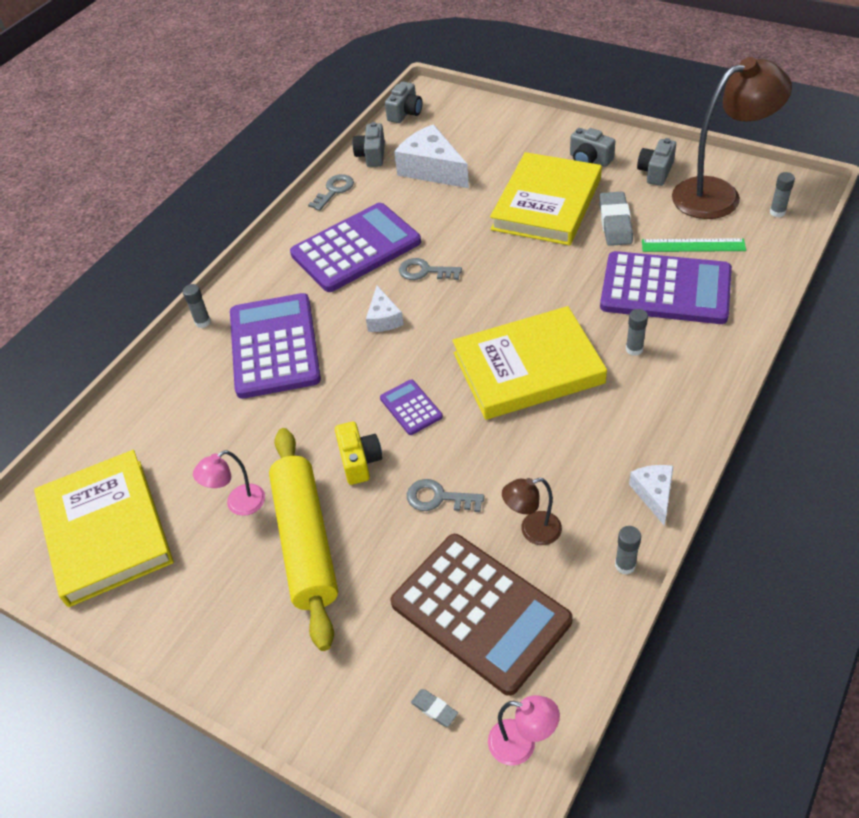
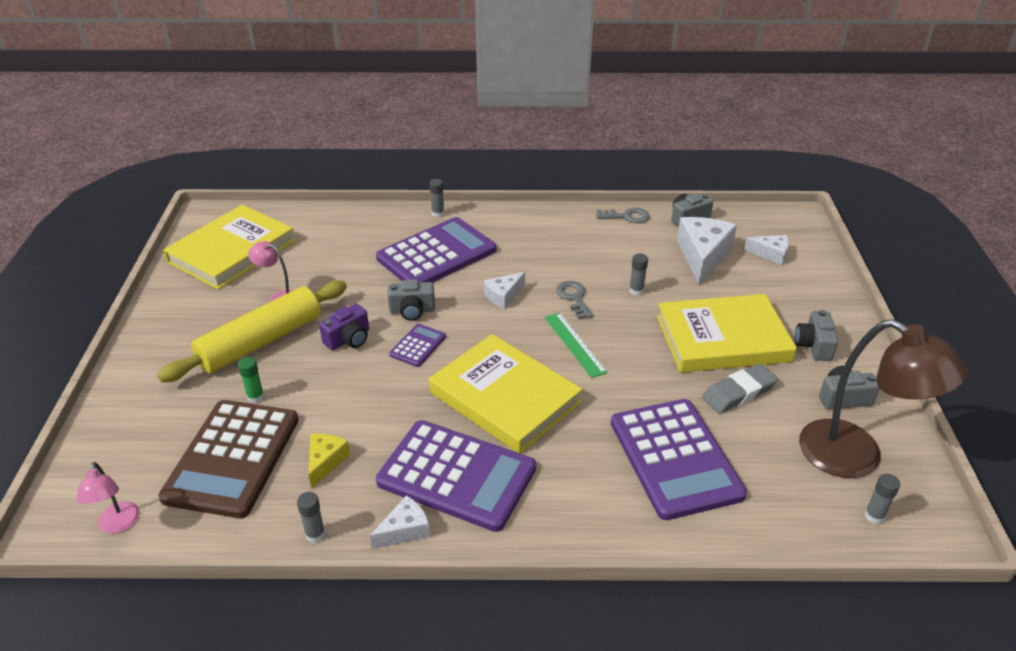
camera: 55 degrees right, 10 degrees down
(356, 248) = (570, 252): purple calculator -> purple calculator (457, 475)
(359, 461) = (349, 339): yellow camera -> purple camera
(397, 569) = (255, 397): none -> green glue stick
(405, 113) = (760, 215): grey camera -> grey camera (412, 311)
(434, 709) = (137, 463): grey eraser -> none
(438, 498) = (333, 394): grey key -> none
(462, 131) = (770, 254): none -> white cheese
(532, 531) = (325, 462): brown lamp -> yellow cheese
(634, 349) = (576, 460): grey glue stick -> grey glue stick (636, 291)
(693, 245) = (756, 460): green ruler -> green ruler (574, 344)

